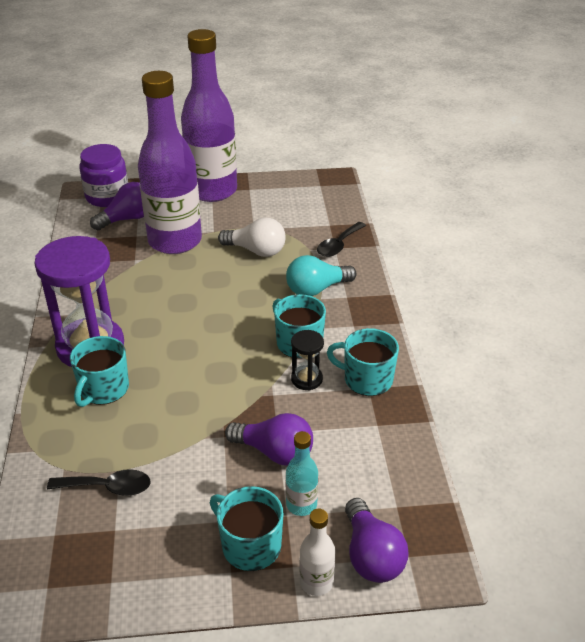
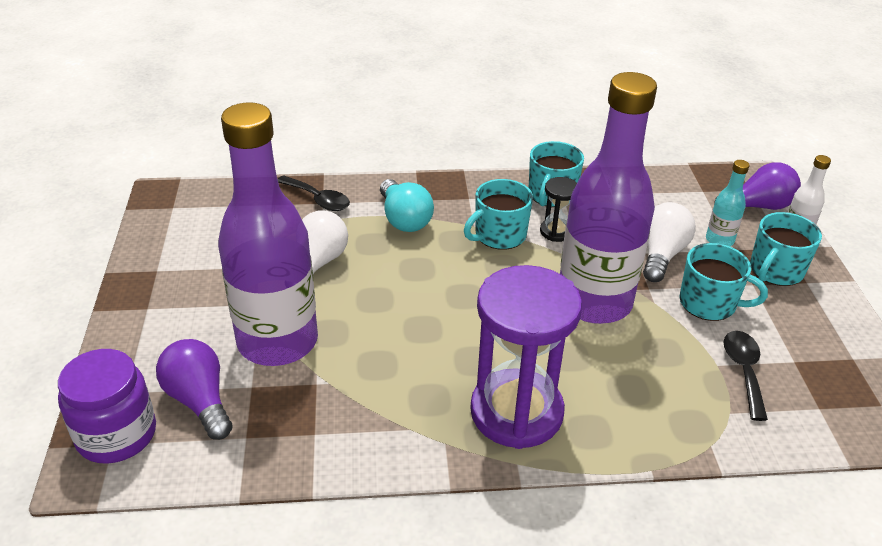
camera: 90 degrees left, 0 degrees up
(103, 389) = (596, 390): turquoise mug -> turquoise mug (709, 303)
(212, 191) = (148, 307): purple bottle -> purple bottle (594, 302)
(274, 452) = (661, 255): purple light bulb -> white light bulb

